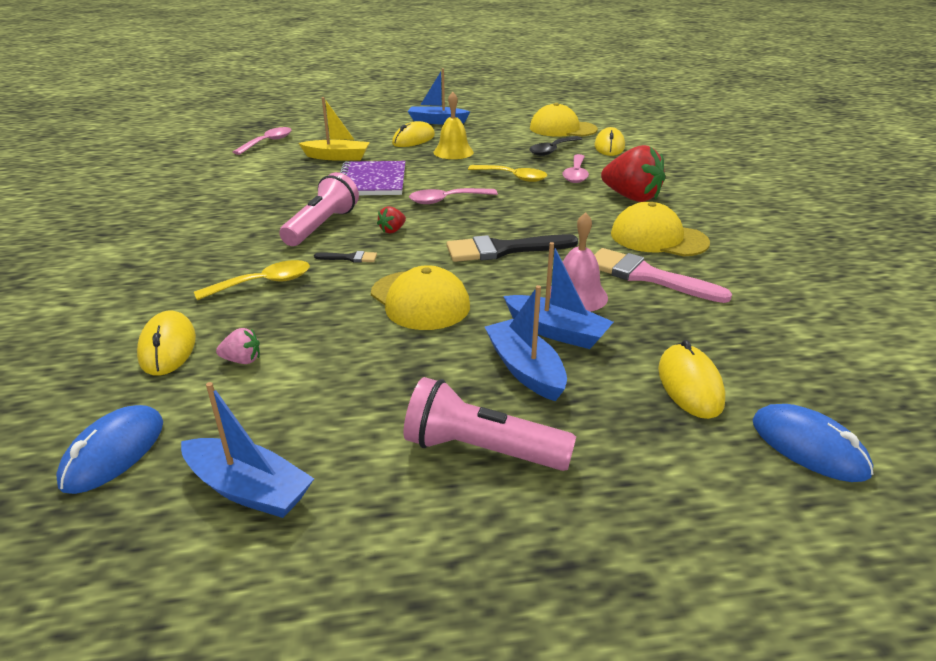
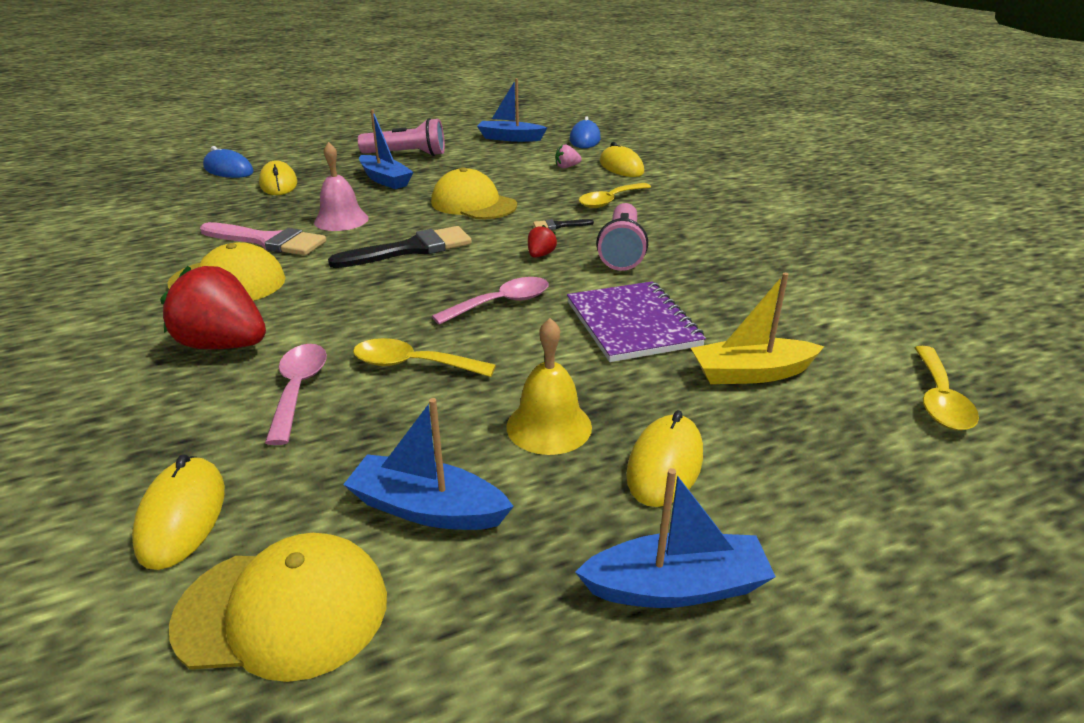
camera: 165 degrees right, 0 degrees up
(268, 142) = (939, 399): pink spoon -> yellow spoon
(552, 150) = (332, 470): black spoon -> none
(556, 331) = (362, 198): blue boat -> blue boat (427, 508)

